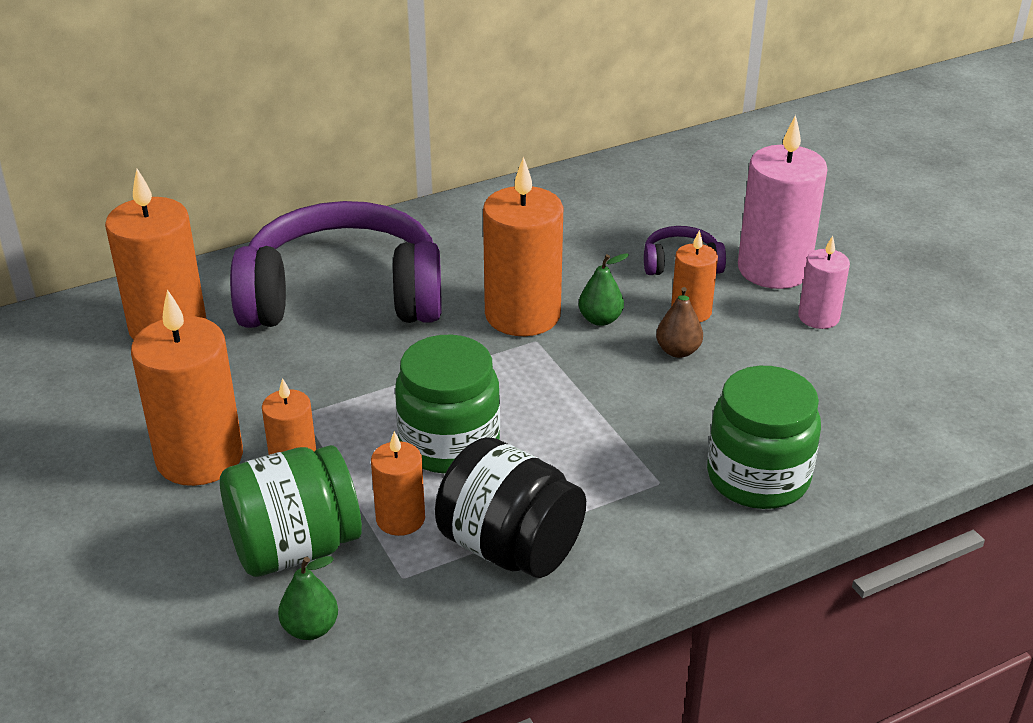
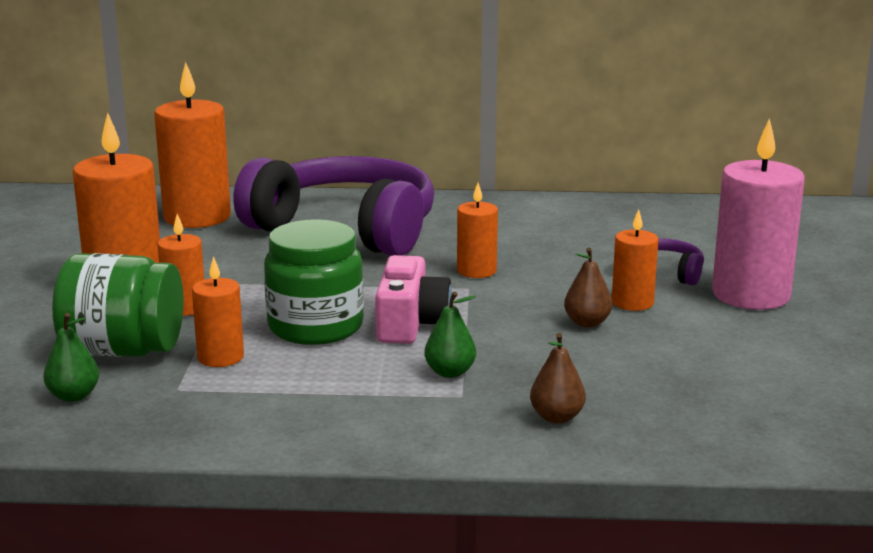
camera: 30 degrees right, 15 degrees down
(510, 547) = (282, 397): black jar -> none
(522, 315) = (476, 271): orange candle -> orange candle, size x0.54
(530, 407) = (410, 323): none -> pink camera
(600, 319) = (541, 288): green pear -> green pear (450, 372)
(758, 477) = (556, 417): green jar -> brown pear
(818, 317) = (756, 334): pink candle -> none

